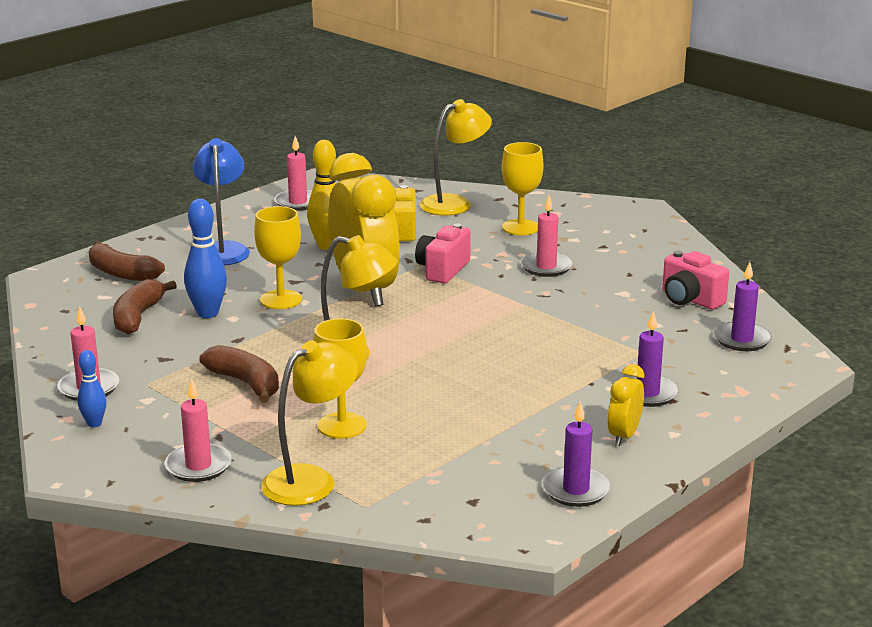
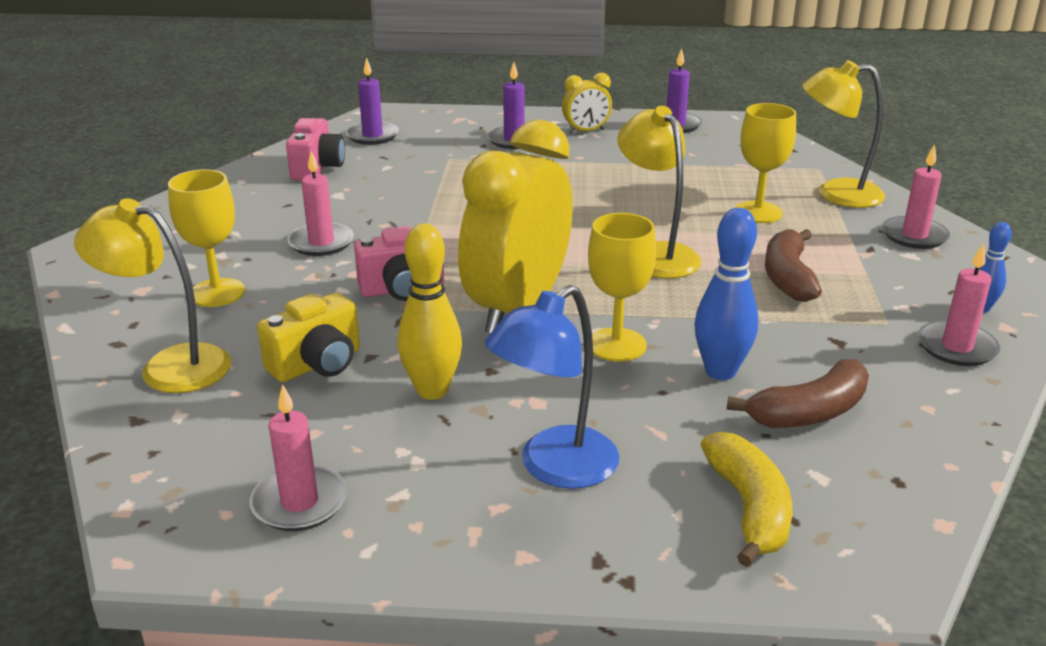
camera: 130 degrees left, 5 degrees up
(121, 273) = (749, 508): brown banana -> yellow banana

